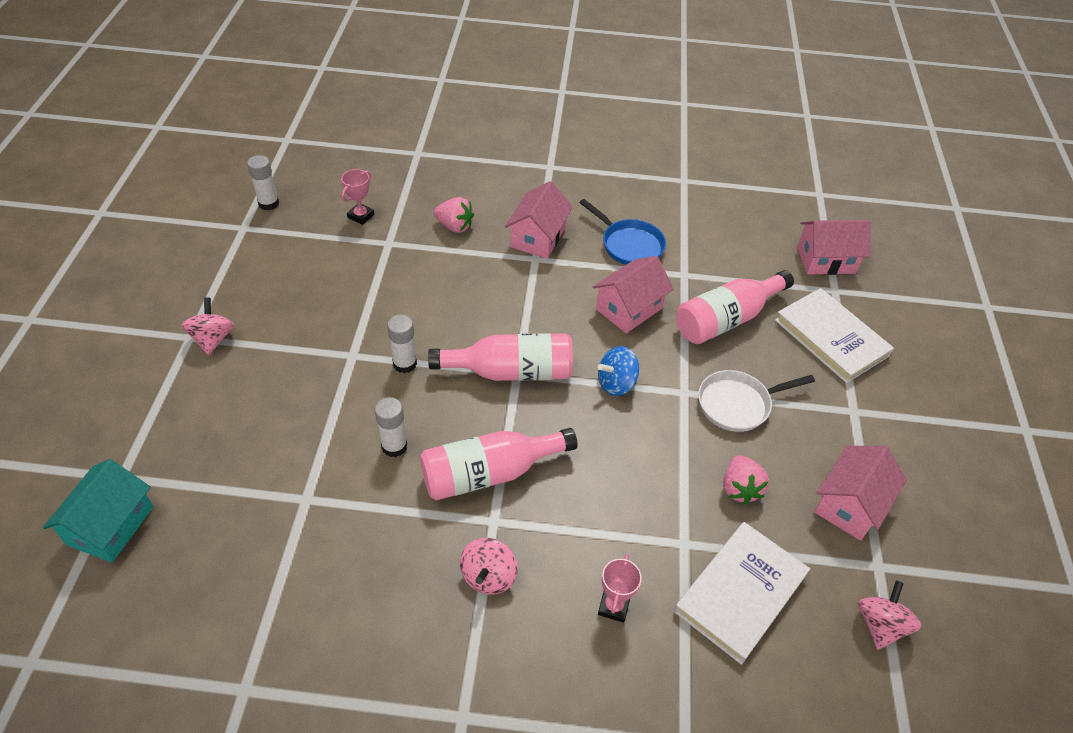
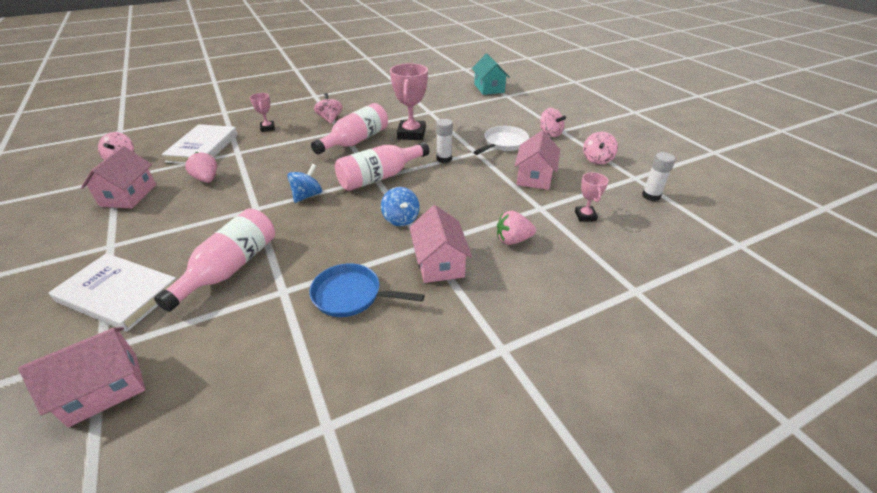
camera: 150 degrees right, 10 degrees down
(236, 268) = (597, 159): none -> pink spinning top
(394, 446) = (411, 134): white glue stick -> pink trophy
(534, 297) = (401, 219): none -> blue spinning top
(629, 309) = (322, 241): pink house -> pink house (534, 177)
(737, 404) = (212, 216): white pan -> white pan (504, 143)

